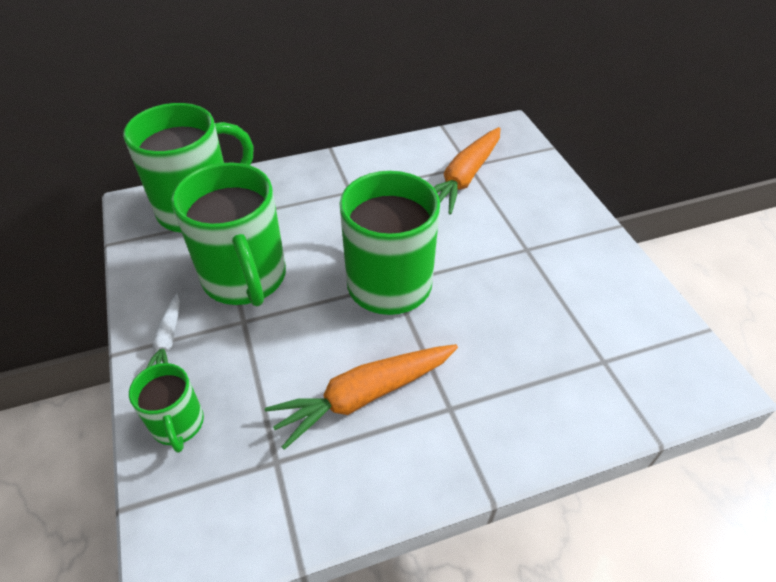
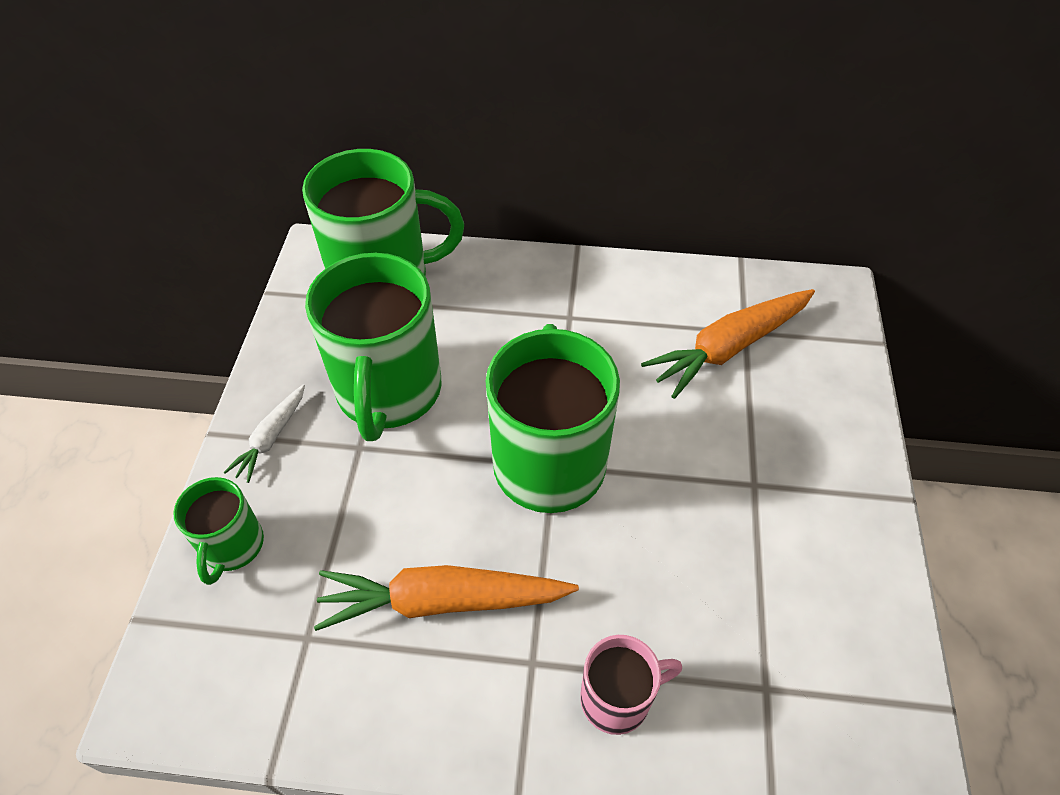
camera: 25 degrees right, 5 degrees up
(518, 406) = (617, 698): none -> pink mug

